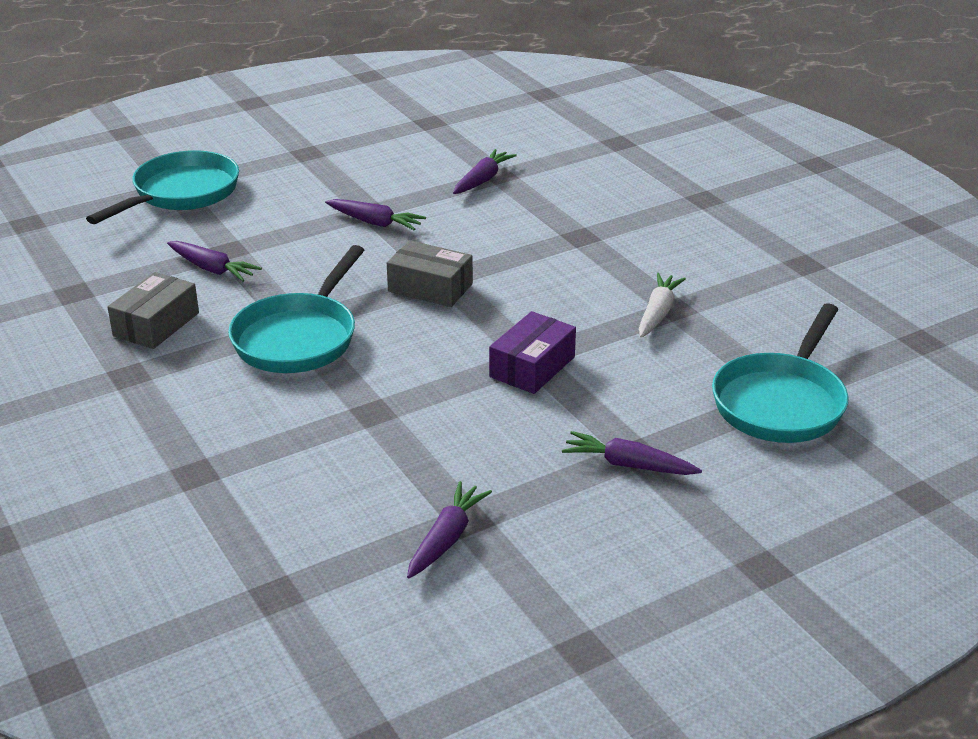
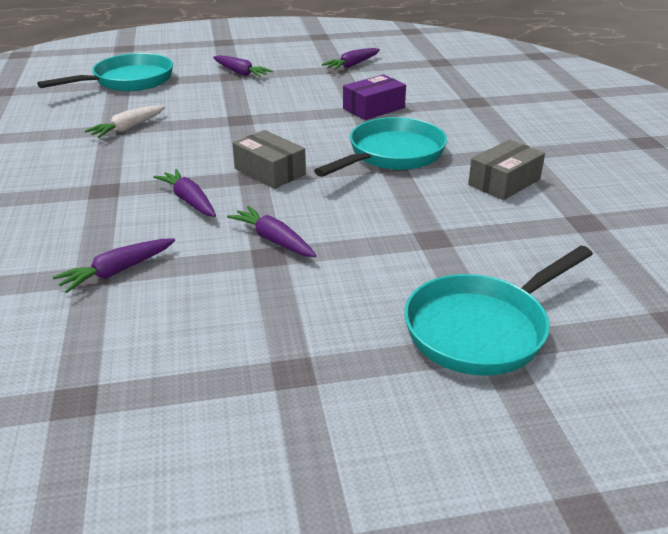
camera: 160 degrees left, 0 degrees up
(212, 269) = (452, 221): purple carrot -> purple carrot (189, 201)
(532, 367) = (245, 115): purple box -> purple box (373, 108)

